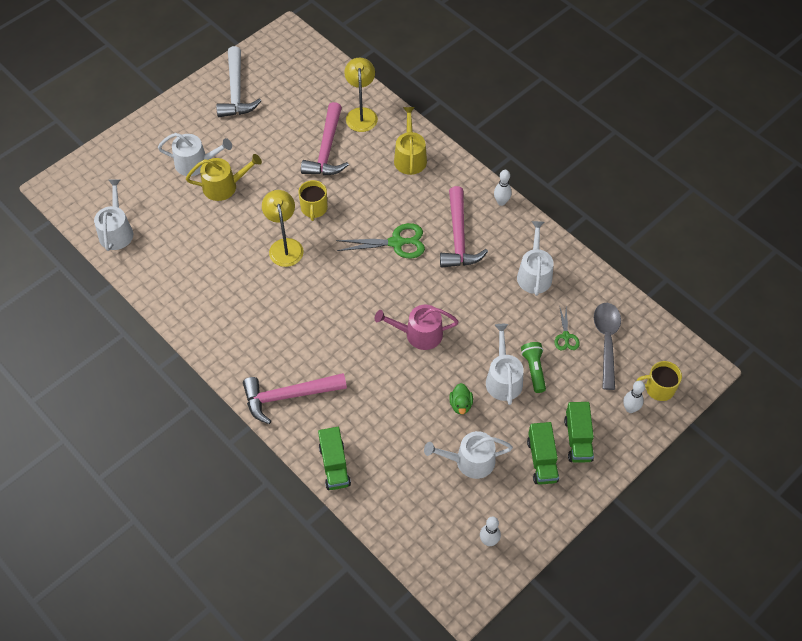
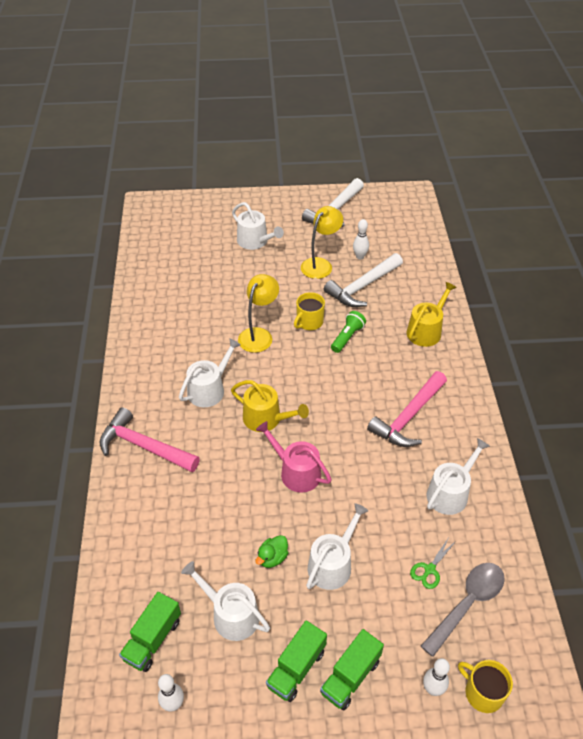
camera: 40 degrees right, 10 degrees down
(116, 231) = (154, 253): white watering can -> white watering can (209, 389)
(224, 186) = (259, 268): yellow watering can -> yellow watering can (266, 419)
(327, 150) = (362, 287): pink hammer -> white hammer
(334, 465) = (119, 528): green truck -> green truck (153, 639)
(361, 114) = (416, 277): yellow lamp -> yellow lamp (320, 264)
(396, 243) = (350, 387): green scissors -> none
(501, 202) = (476, 413): white bowling pin -> white bowling pin (360, 256)
(534, 370) = (369, 577): green flashlight -> green flashlight (347, 337)

